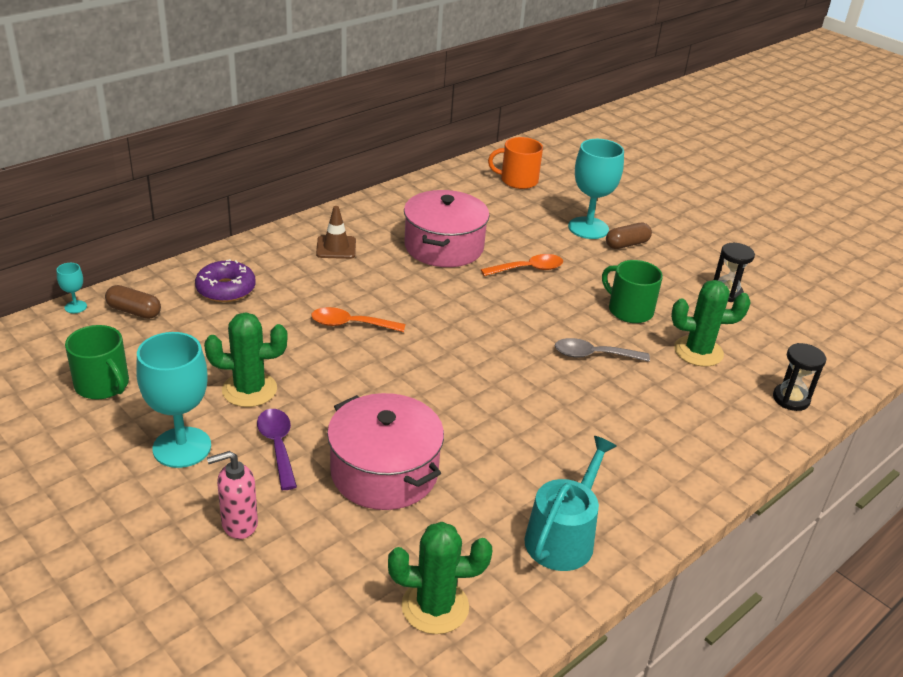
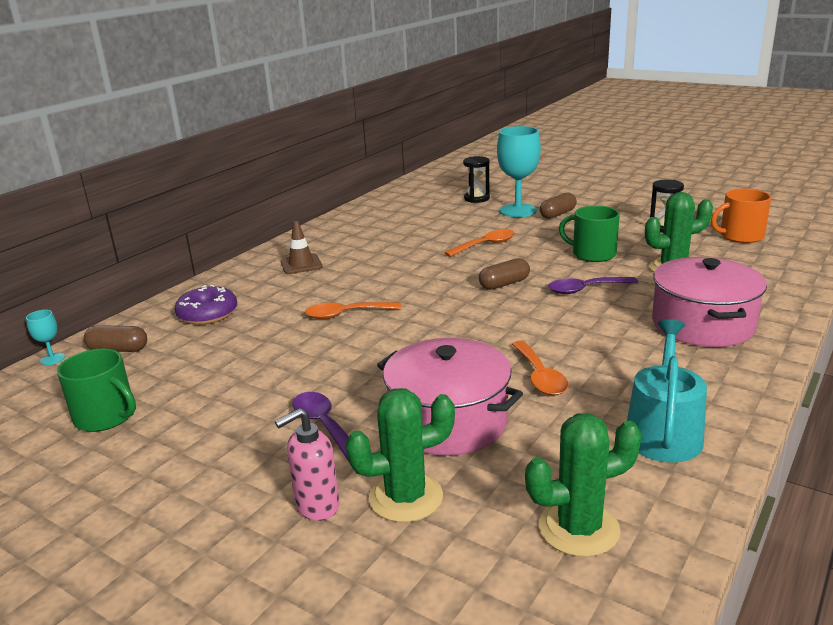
camera: 10 degrees left, 10 degrees down
(182, 447) = (218, 451): turquoise goblet -> none
(249, 390) = (270, 385): green cactus -> green cactus (406, 497)
(444, 247) = (401, 245): pink pot -> pink pot (703, 324)
(490, 447) = (540, 376): none -> orange spoon
(518, 180) = (437, 193): orange mug -> orange mug (740, 236)
(518, 326) = (504, 284): none -> brown capsule
(593, 355) = (585, 289): grey spoon -> purple spoon
(791, 399) = (777, 283): black hourglass -> black hourglass (476, 198)

